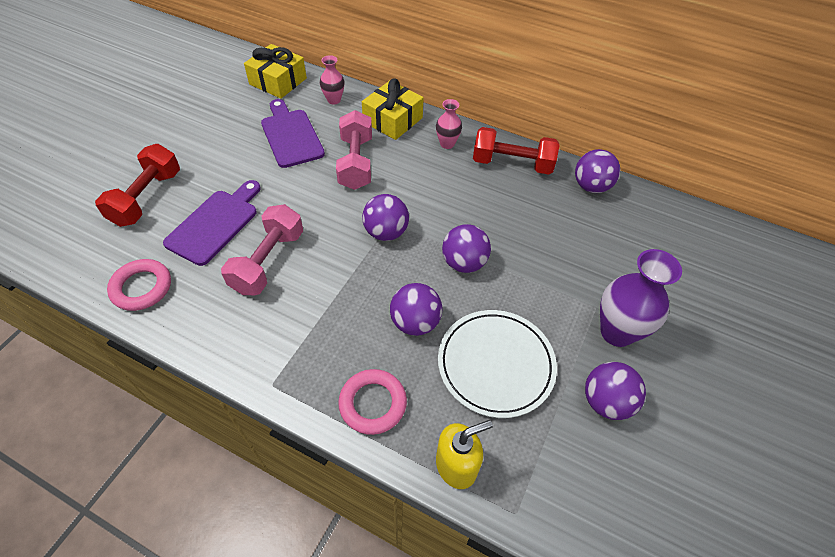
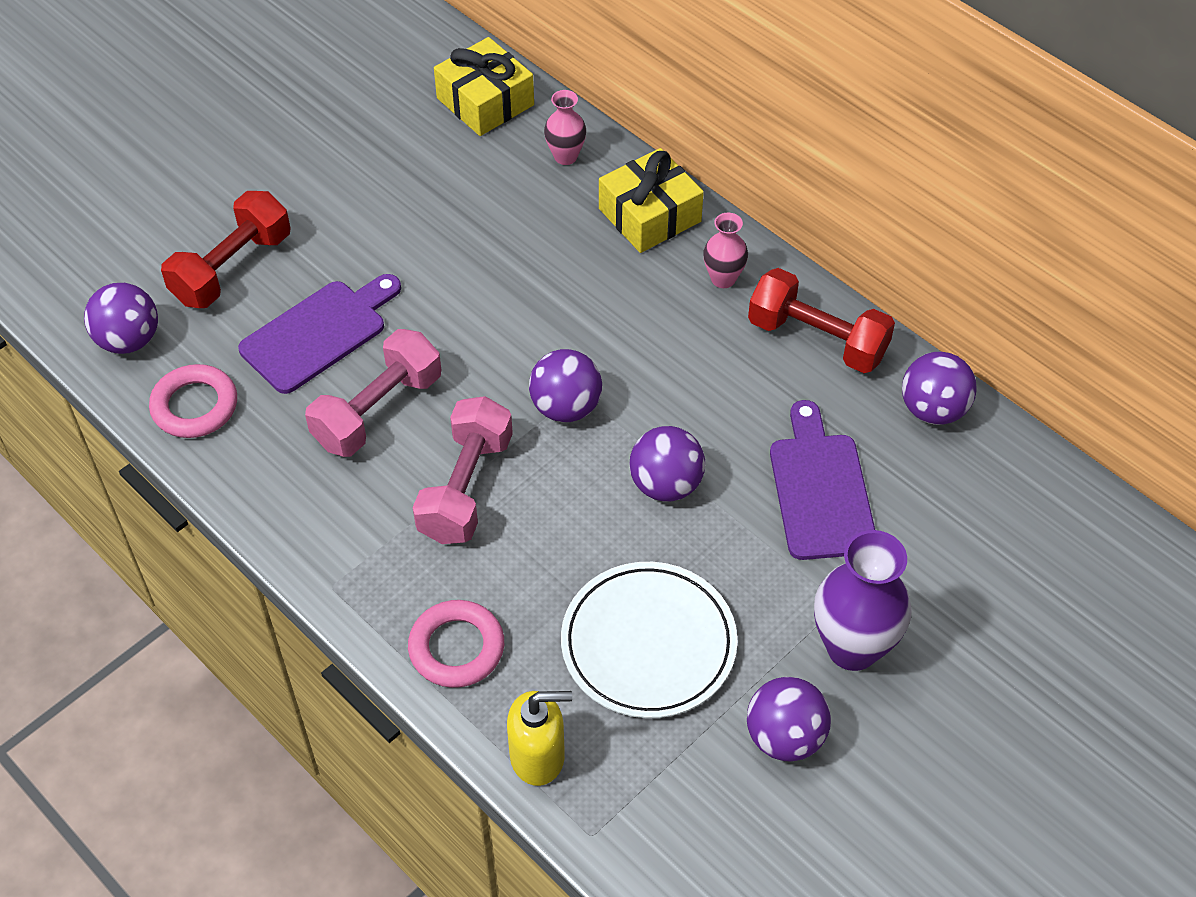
camera: 20 degrees right, 0 degrees up
(291, 135) = (475, 209): purple cutting board -> purple cutting board (820, 489)
(356, 163) = (561, 280): pink dumbbell -> pink dumbbell (466, 488)
(415, 322) = (557, 554): purple ball -> purple ball (129, 340)

